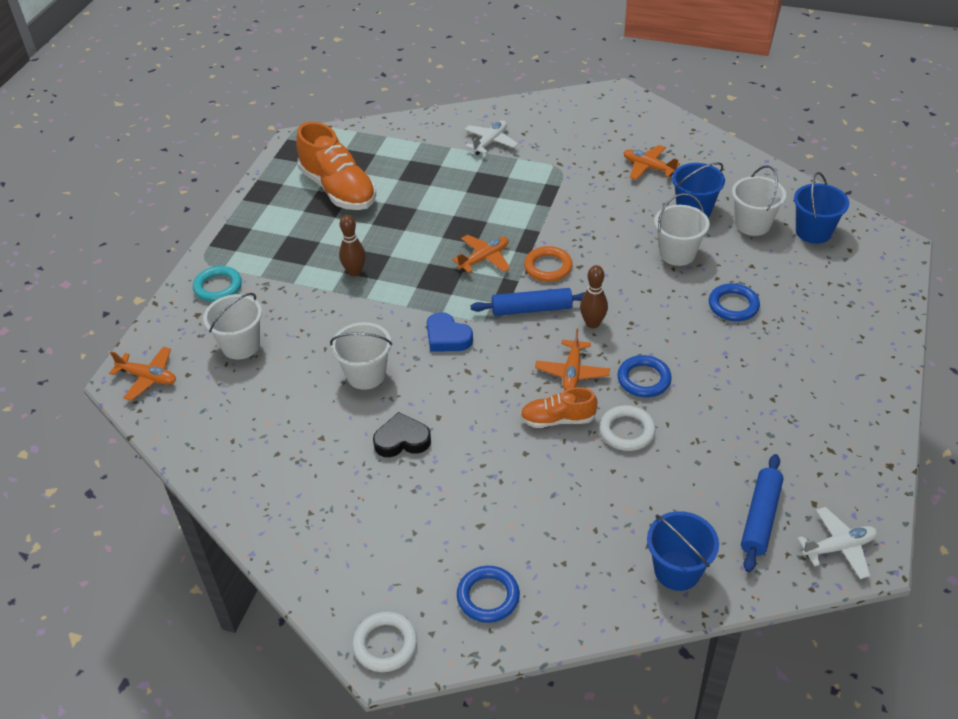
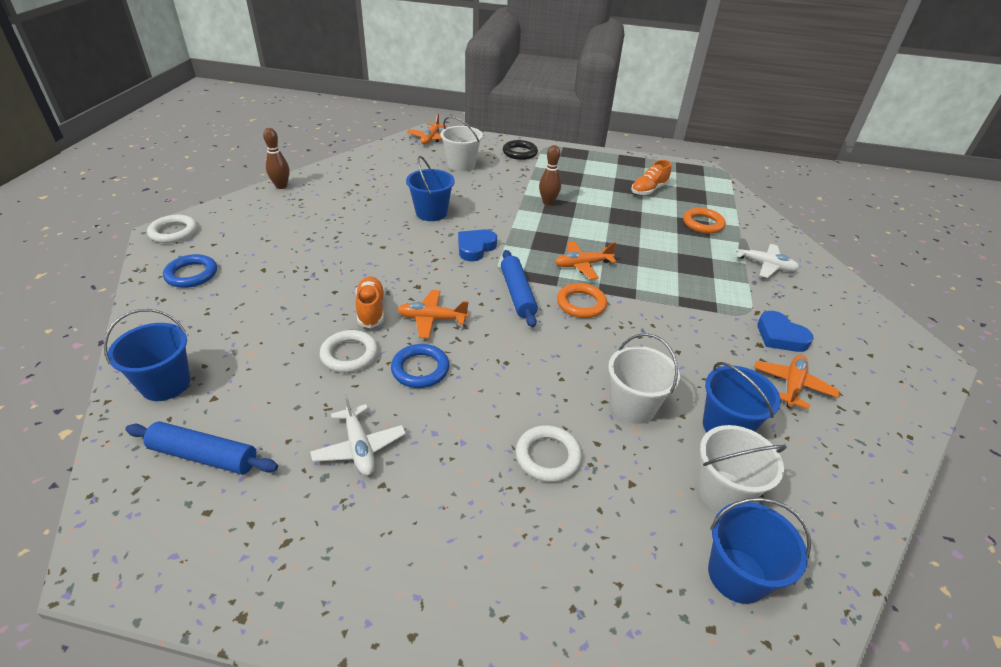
camera: 80 degrees right, 5 degrees down
(218, 287) = (520, 153): turquoise ring -> black ring
(338, 189) = (649, 190): orange shoe -> orange shoe, size x0.54
(366, 374) = (431, 213): white bucket -> blue bucket
(402, 440) = (360, 231): black heart -> none
(414, 164) = (703, 224): none -> orange ring
(484, 259) = (582, 265): orange plane -> orange plane turned 120 degrees clockwise
(591, 159) = (780, 336): none -> blue heart
(592, 323) = (501, 333): brown bowling pin -> brown bowling pin (281, 186)
(733, 305) = (548, 456): blue ring -> white ring
(838, 547) = (132, 531): white plane -> white plane (359, 447)

